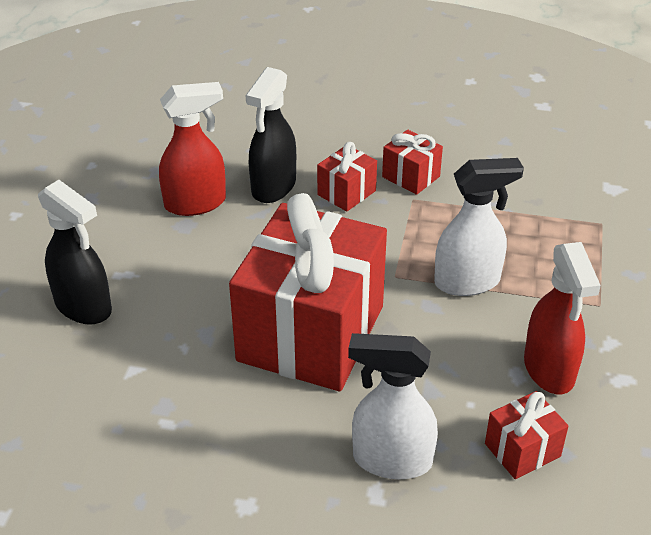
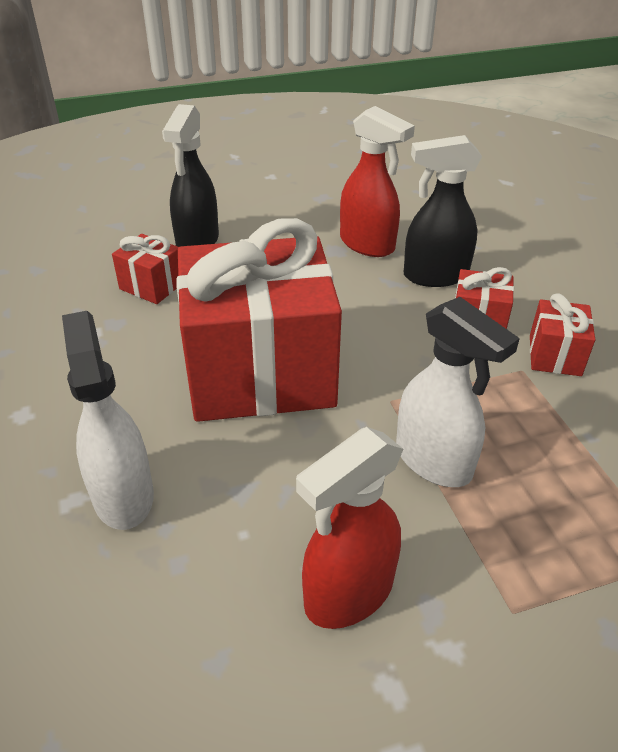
camera: 60 degrees right, 0 degrees up
(522, 450) = (197, 611): red gift -> red gift (152, 286)

